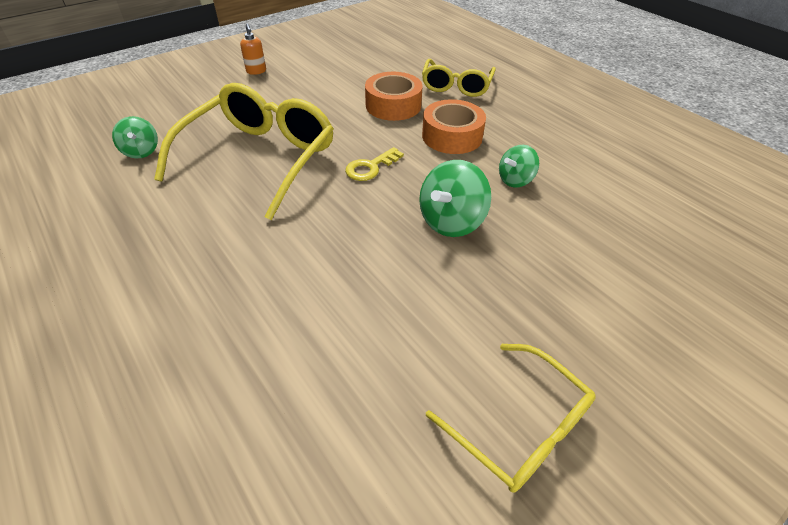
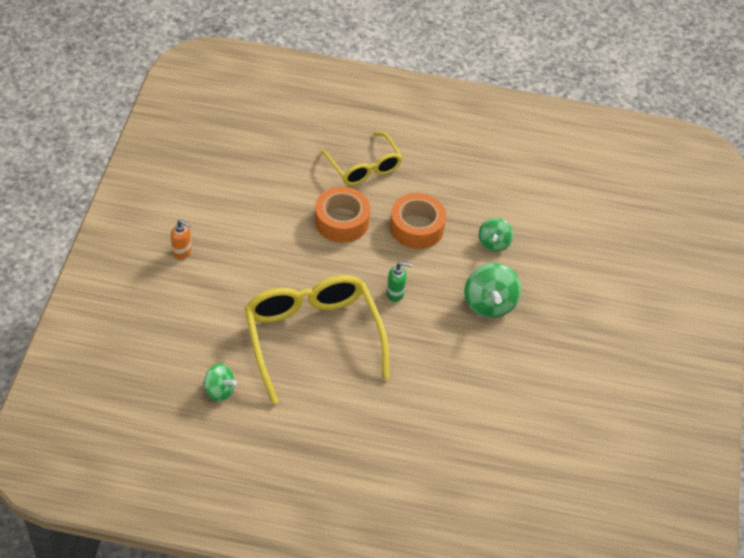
camera: 45 degrees left, 5 degrees up
(370, 167) = (395, 294): yellow key -> green soap dispenser
(520, 427) = (627, 399): yellow glasses -> none

